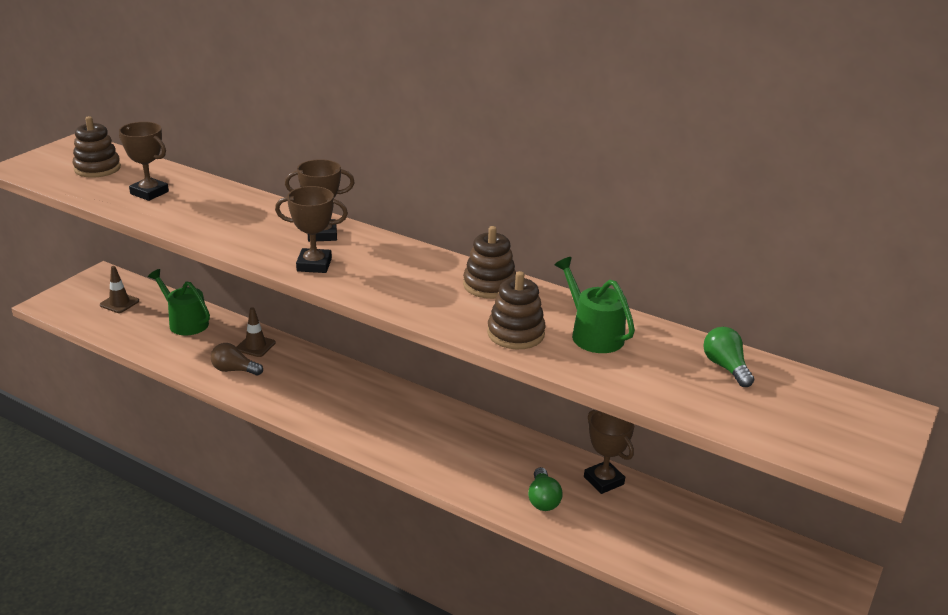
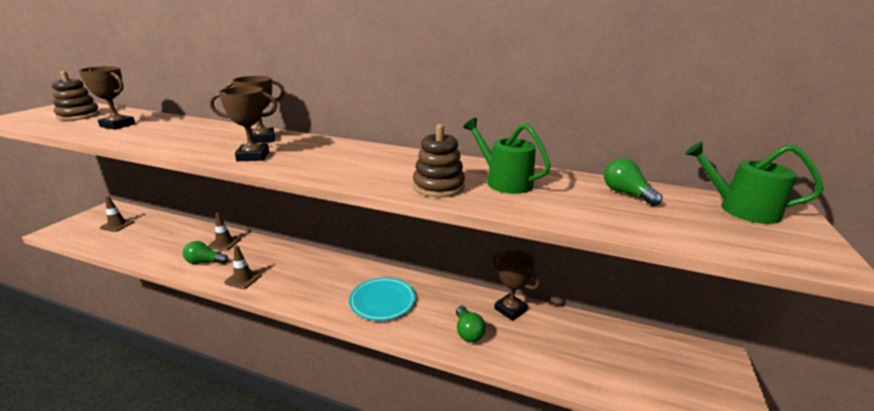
camera: 10 degrees left, 5 degrees down
(185, 322) = (169, 233): green watering can -> green watering can (741, 209)
(234, 370) = (204, 262): brown light bulb -> green light bulb
(282, 398) = (243, 279): none -> brown traffic cone
(448, 448) = (382, 301): none -> turquoise plate
(489, 285) = (406, 158): brown stacking toy -> none

